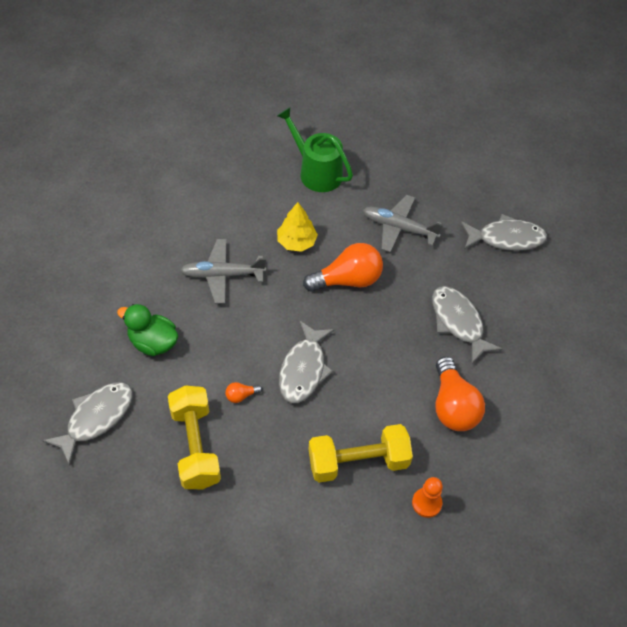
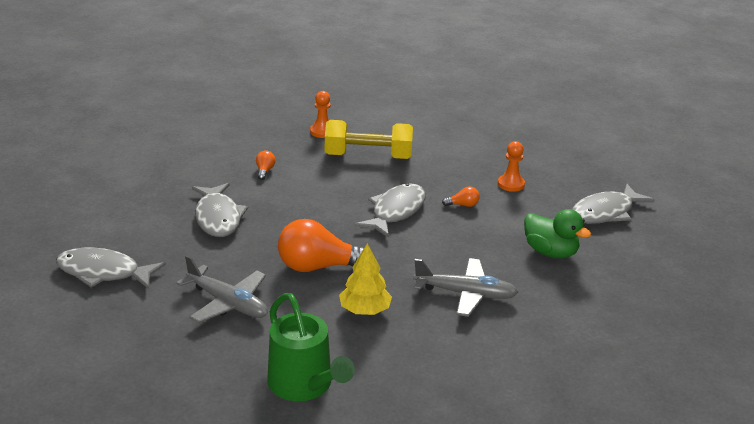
camera: 165 degrees left, 25 degrees down
(195, 446) = (511, 184): yellow dumbbell -> orange pawn
(453, 406) = (265, 171): orange light bulb -> orange light bulb, size x0.43

